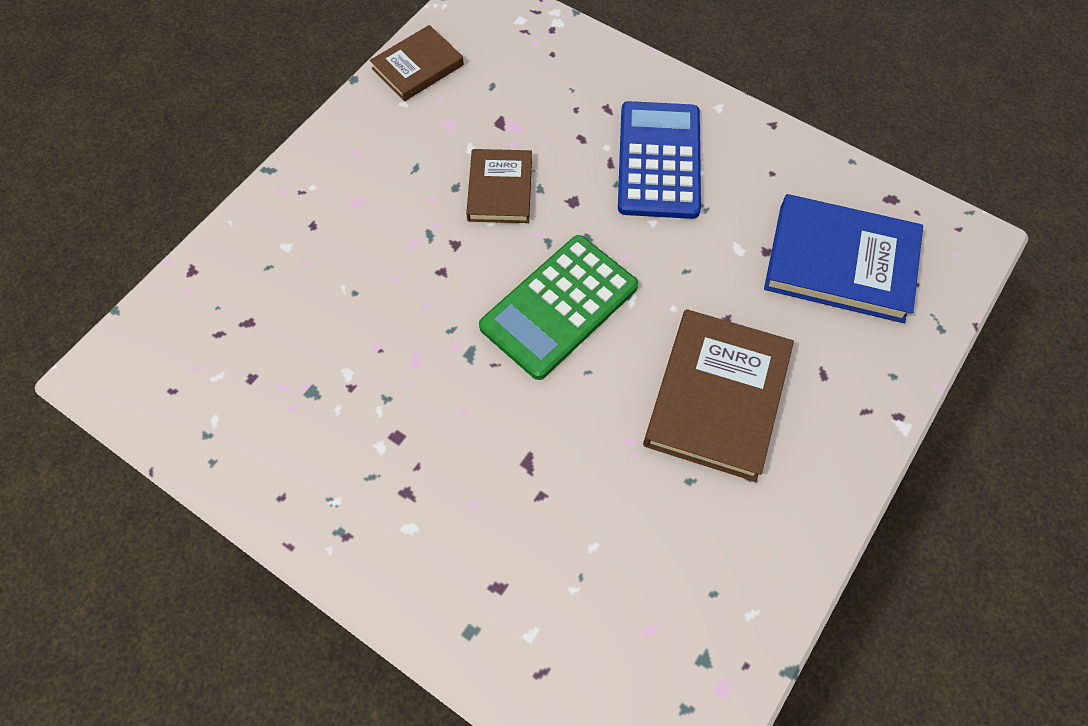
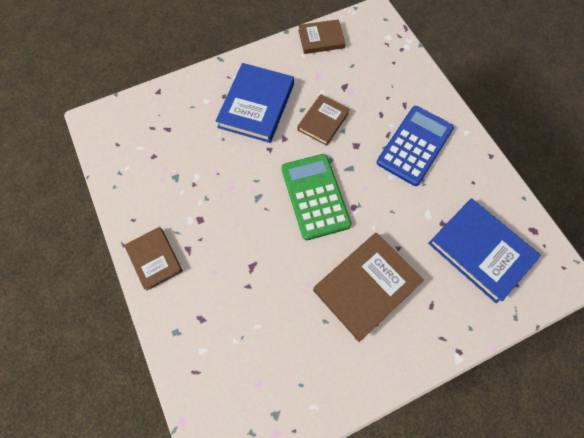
camera: 30 degrees right, 5 degrees up
(360, 538) = (154, 259): none -> brown book
(377, 215) = (256, 105): none -> blue book
(559, 307) = (315, 196): green calculator -> green calculator turned 90 degrees clockwise

